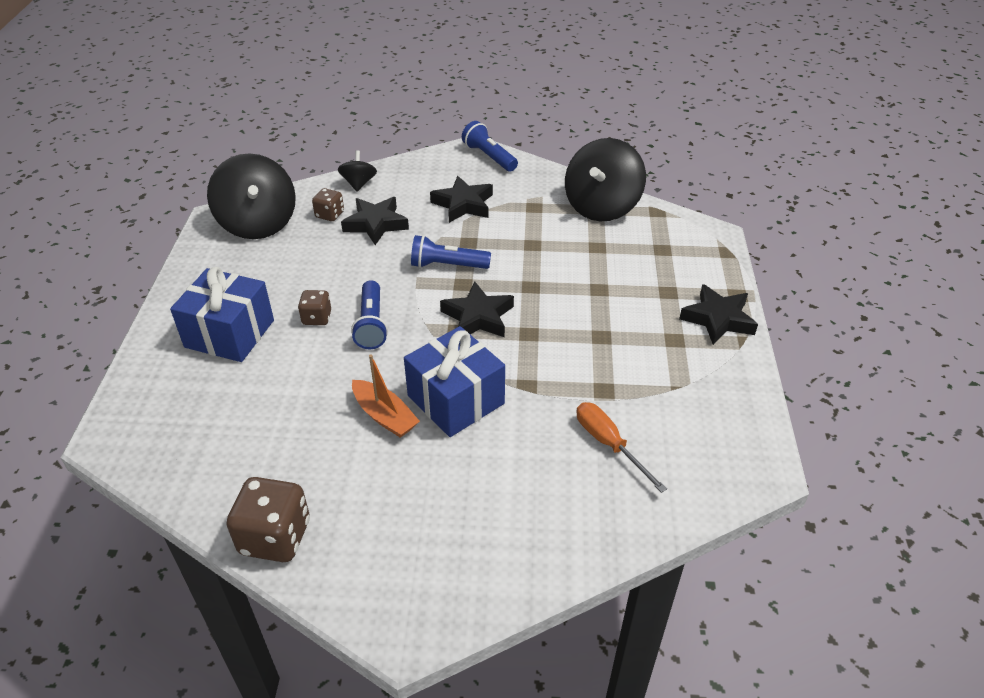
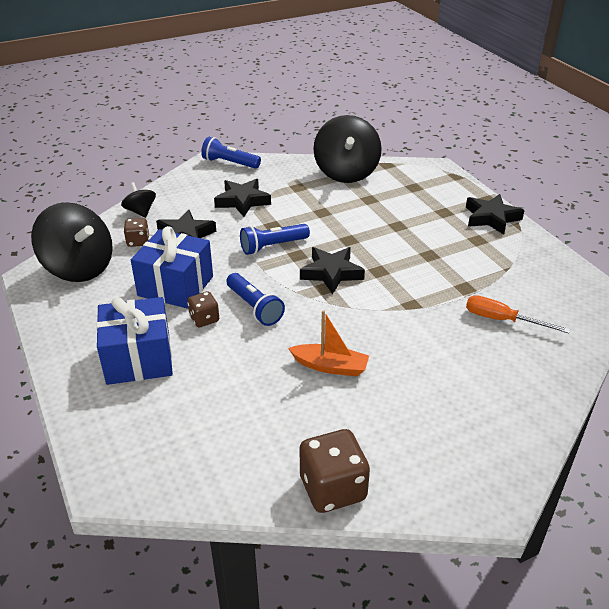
camera: 30 degrees left, 5 degrees down
(456, 399) = (371, 334): blue gift -> blue gift (176, 286)

